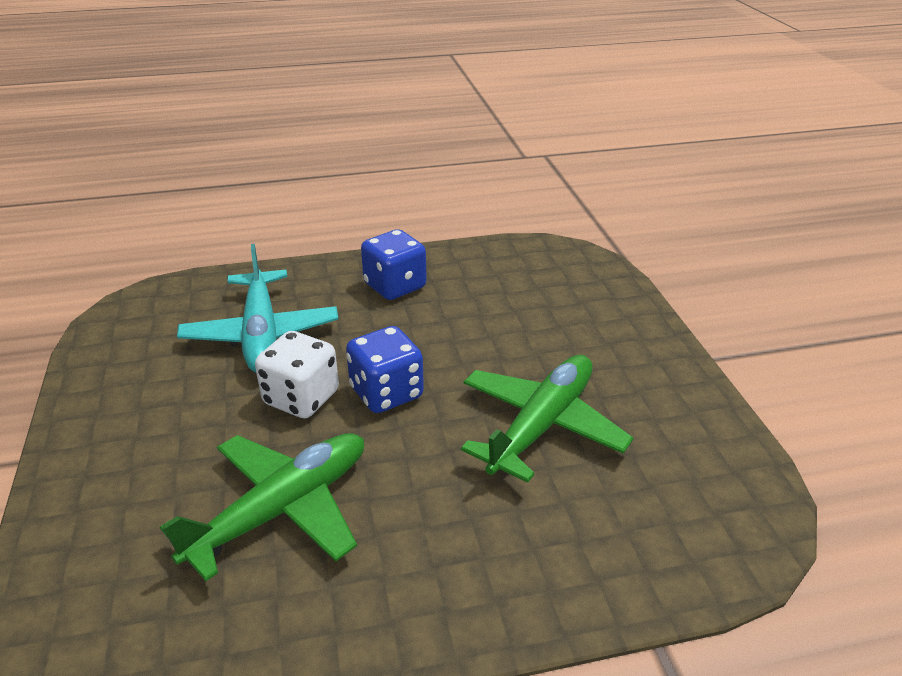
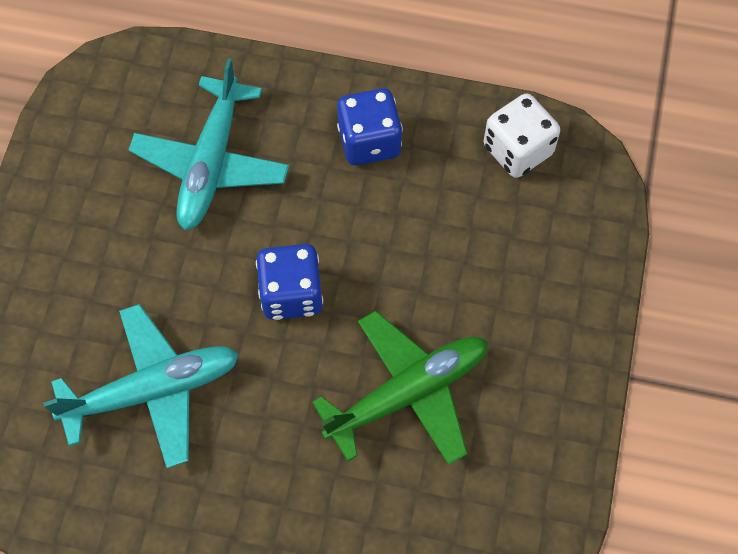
camera: 25 degrees right, 30 degrees up
(282, 509) = (153, 390): green plane -> turquoise plane
(301, 398) = (215, 268): white dice -> white dice (517, 150)

